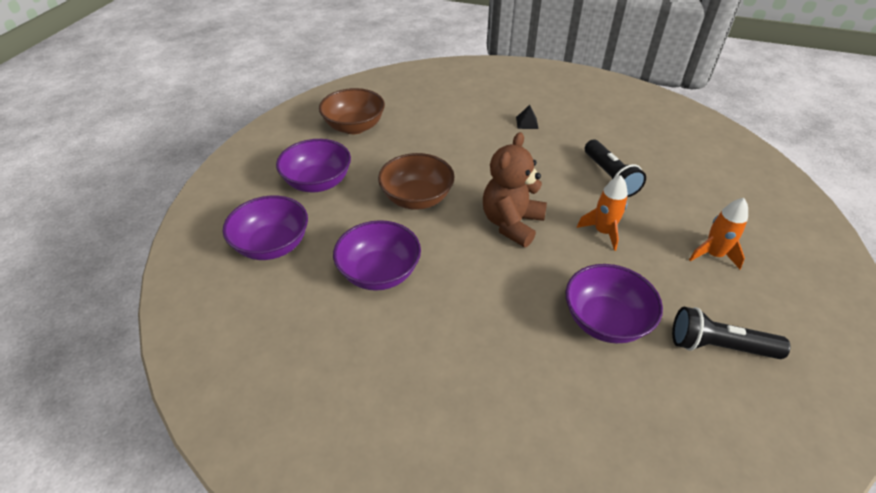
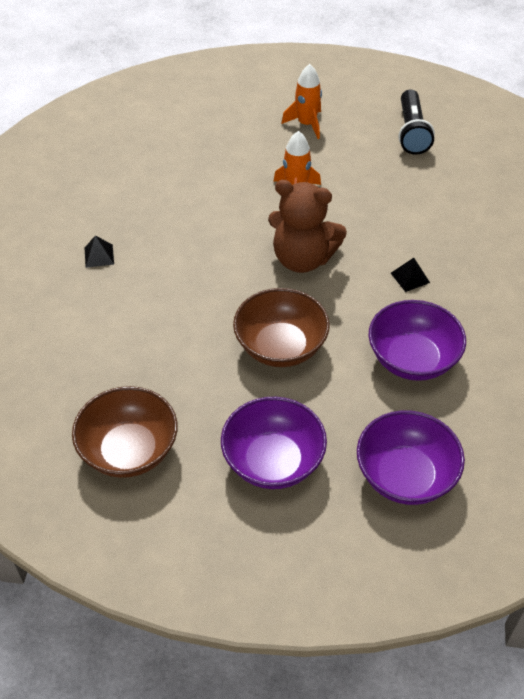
camera: 100 degrees left, 5 degrees up
(477, 292) = (410, 277): none -> black pyramid
(605, 321) = (411, 192): purple bowl -> none
(610, 177) = (203, 184): black flashlight -> none

